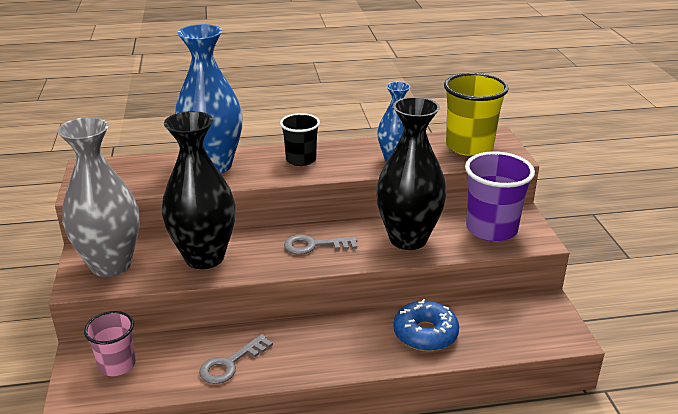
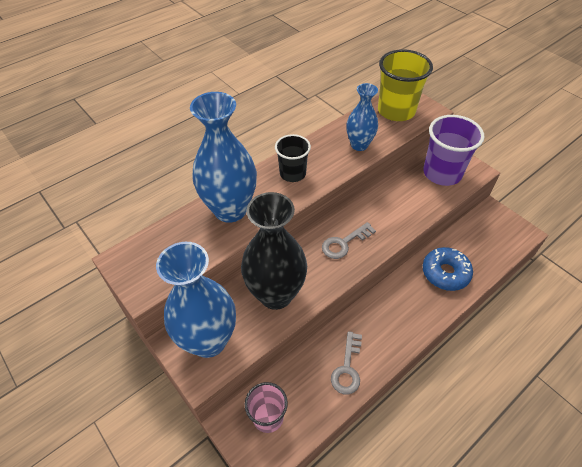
camera: 30 degrees left, 20 degrees up
(111, 265) = (208, 340): grey vase -> blue vase
(408, 239) = (399, 206): black vase -> none

